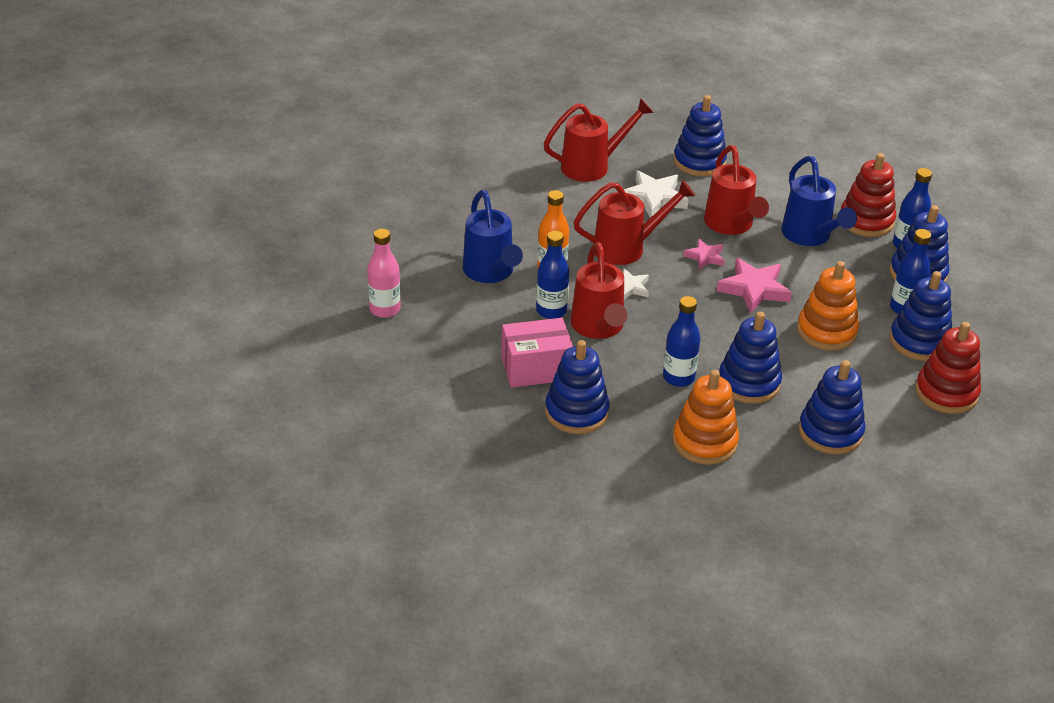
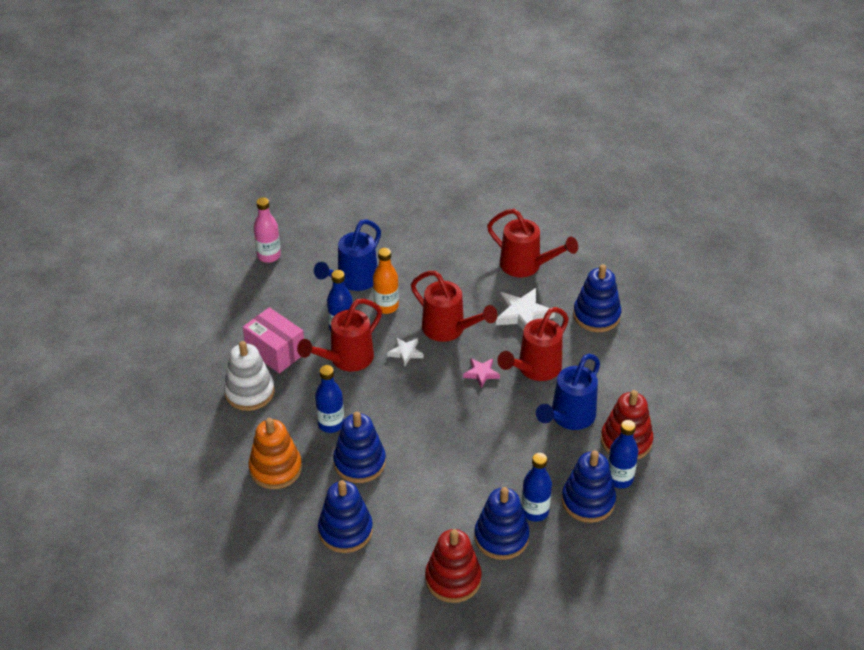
camera: 55 degrees right, 5 degrees up
(576, 412) = (249, 392): blue stacking toy -> white stacking toy
(754, 289) = (470, 416): pink star -> none
(826, 331) = (460, 478): orange stacking toy -> none

